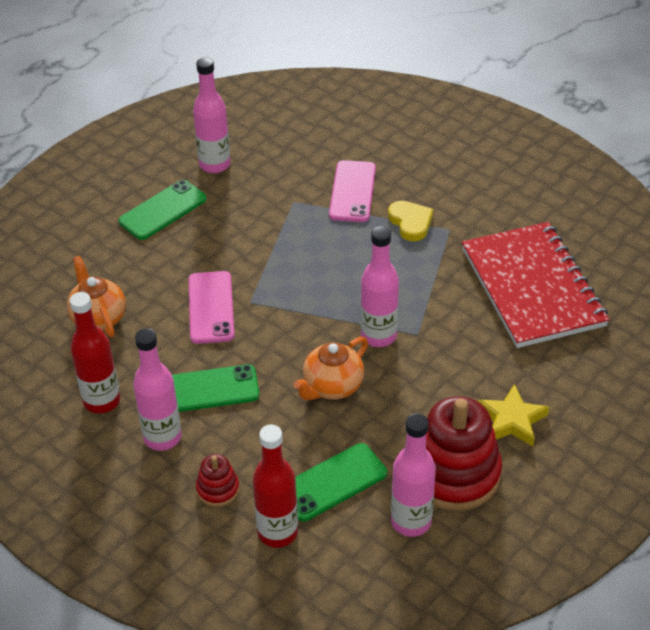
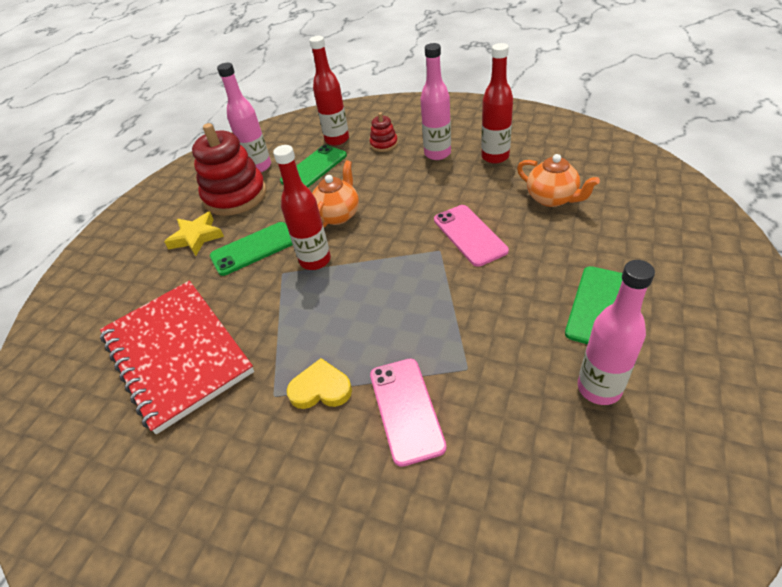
camera: 165 degrees right, 0 degrees up
(208, 389) = (428, 185): green phone -> green phone (253, 249)
(378, 336) = (315, 260): pink bottle -> red bottle
(410, 222) = (320, 389): yellow heart -> yellow heart turned 135 degrees clockwise

